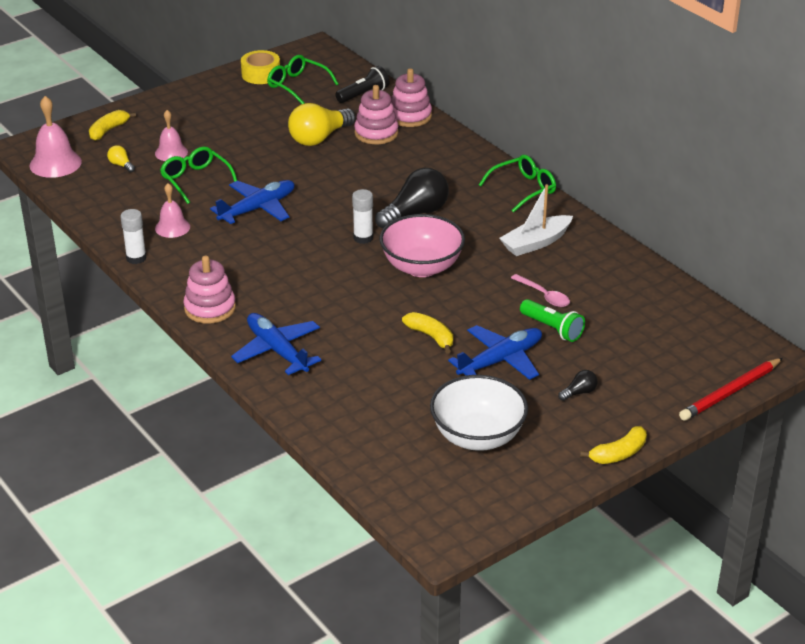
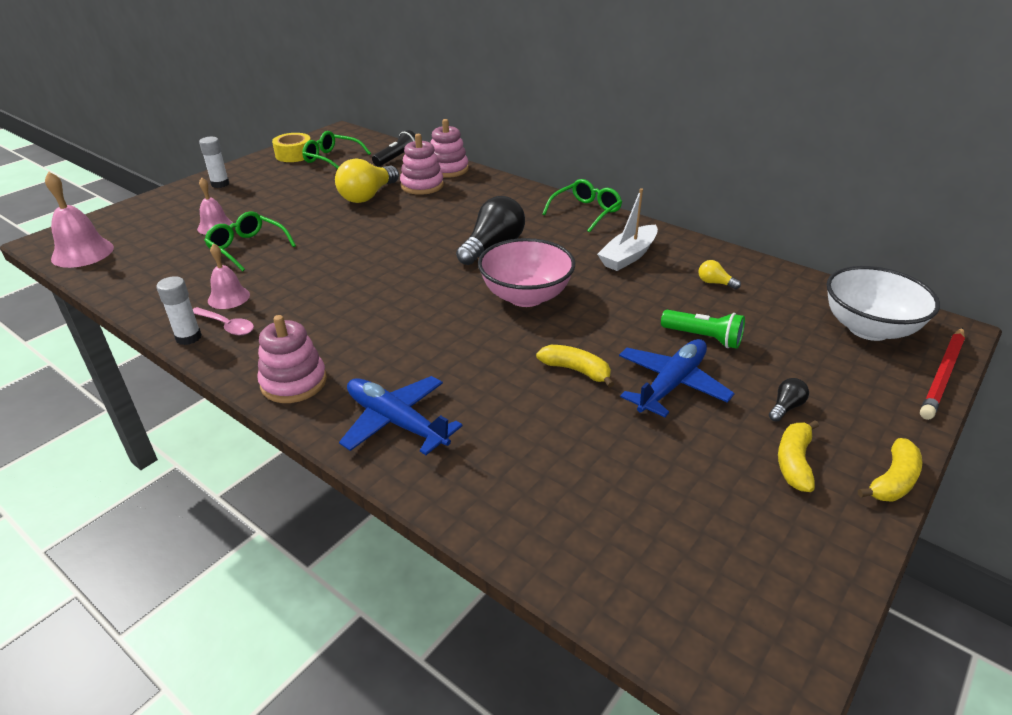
camera: 15 degrees left, 0 degrees up
(108, 130) = (143, 216): yellow banana -> yellow banana (794, 462)
(121, 165) = (160, 245): yellow light bulb -> yellow light bulb (715, 283)
(257, 209) = (323, 265): blue plane -> none
(363, 238) = (449, 277): white glue stick -> white glue stick (220, 184)
(477, 437) = (708, 494): white bowl -> white bowl (868, 328)
(544, 295) = (670, 305): pink spoon -> pink spoon (226, 326)

